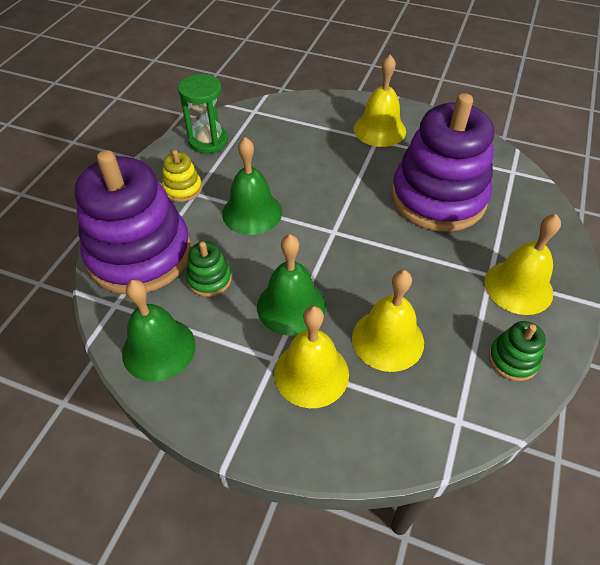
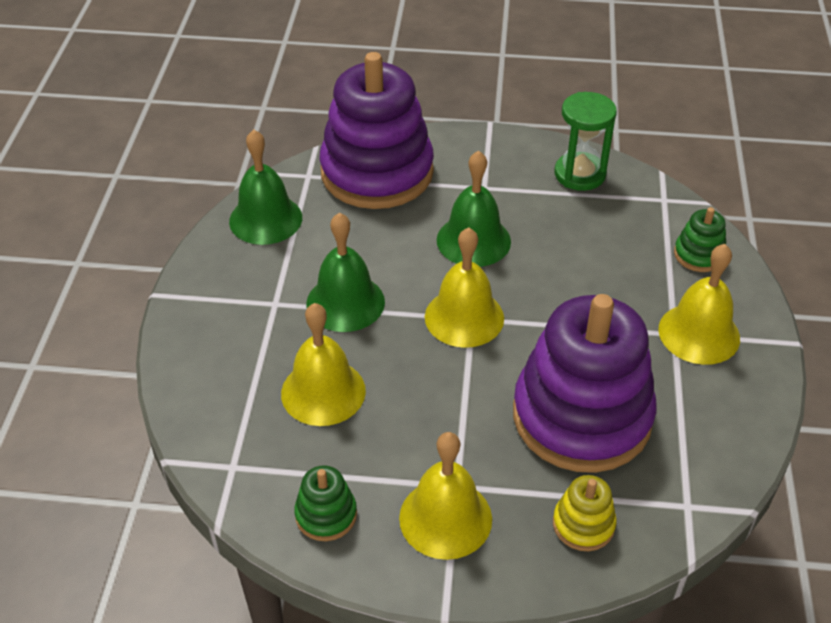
camera: 75 degrees right, 5 degrees down
(182, 189) = (486, 176): yellow stacking toy -> yellow stacking toy (583, 524)
(209, 279) = (361, 231): green stacking toy -> green stacking toy (699, 255)
(311, 373) = (264, 335): yellow bell -> yellow bell (464, 317)

